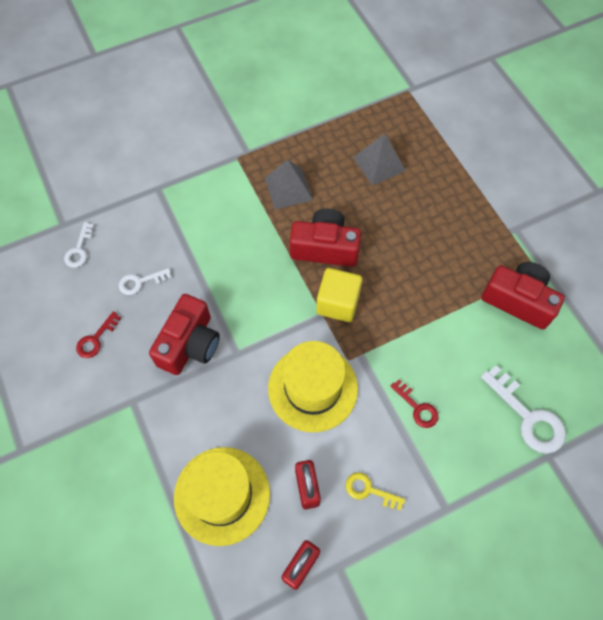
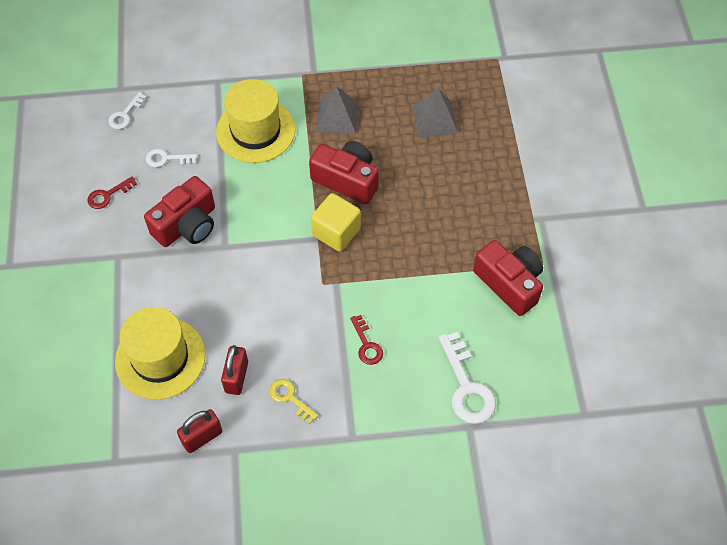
camera: 20 degrees right, 5 degrees down
(312, 388) = (279, 297): yellow hat -> yellow hat (255, 131)

